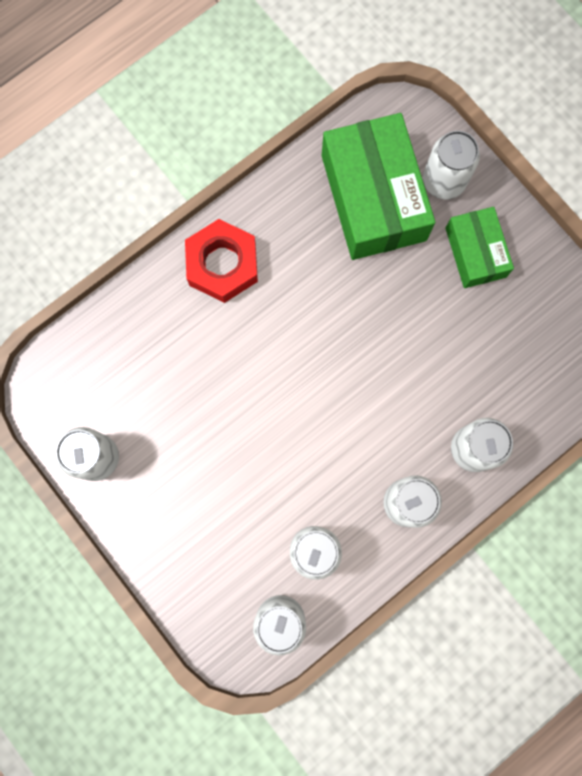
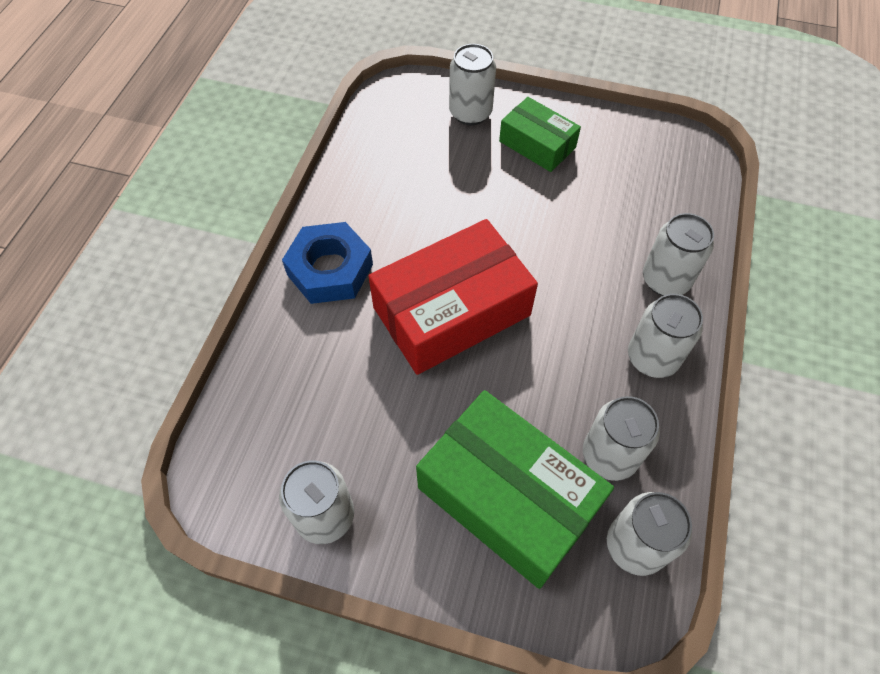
camera: 35 degrees left, 20 degrees down
(222, 265) = (330, 270): red nut -> blue nut
(287, 363) = (451, 311): none -> red box
(373, 198) = (424, 152): green box -> green box (508, 497)

